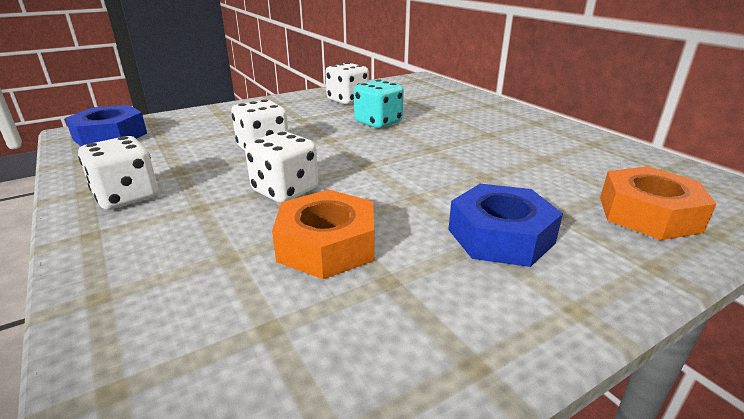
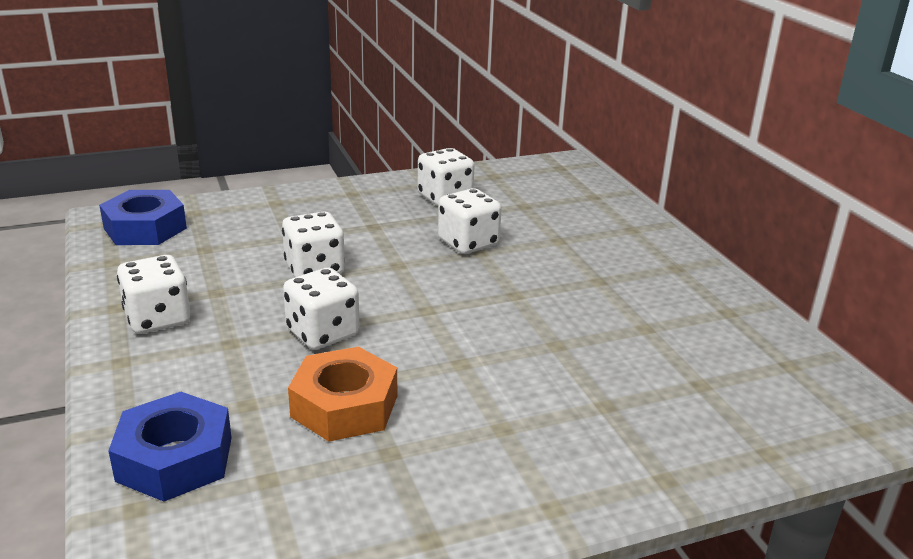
camera: 10 degrees right, 0 degrees up
(378, 122) = (468, 243): turquoise dice -> white dice
(500, 236) = (527, 422): blue nut -> blue nut (175, 459)
(648, 214) = (711, 420): orange nut -> none

